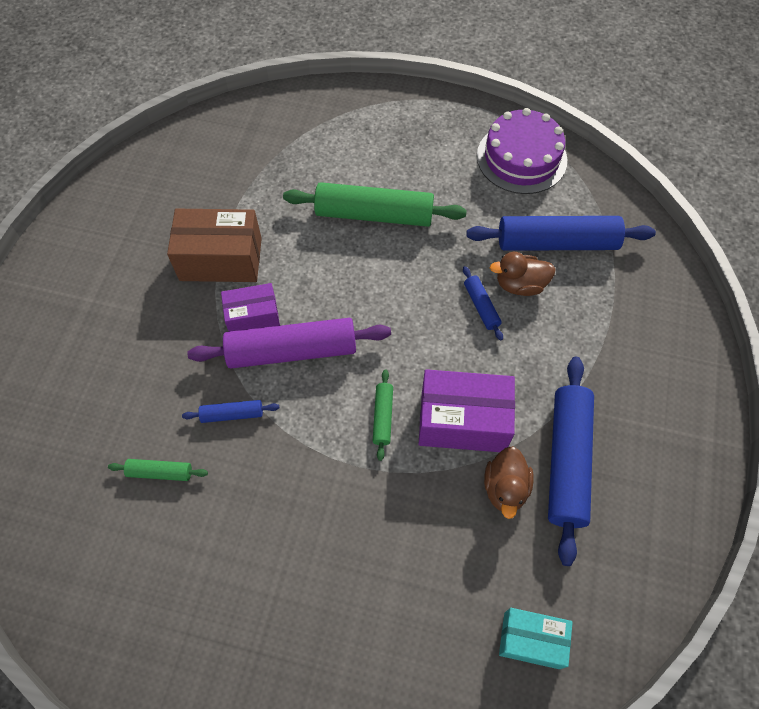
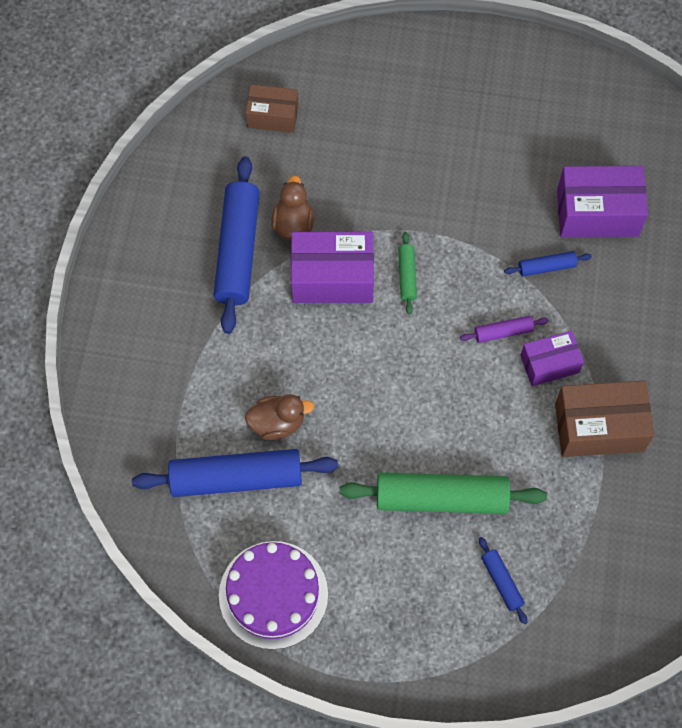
camera: 175 degrees right, 5 degrees up
(160, 472) = (597, 212): green rolling pin -> purple box
(292, 351) = (503, 332): purple rolling pin -> purple rolling pin, size x0.46
(481, 306) = (318, 395): blue rolling pin -> blue rolling pin (502, 582)
(531, 640) = (273, 116): turquoise box -> brown box

